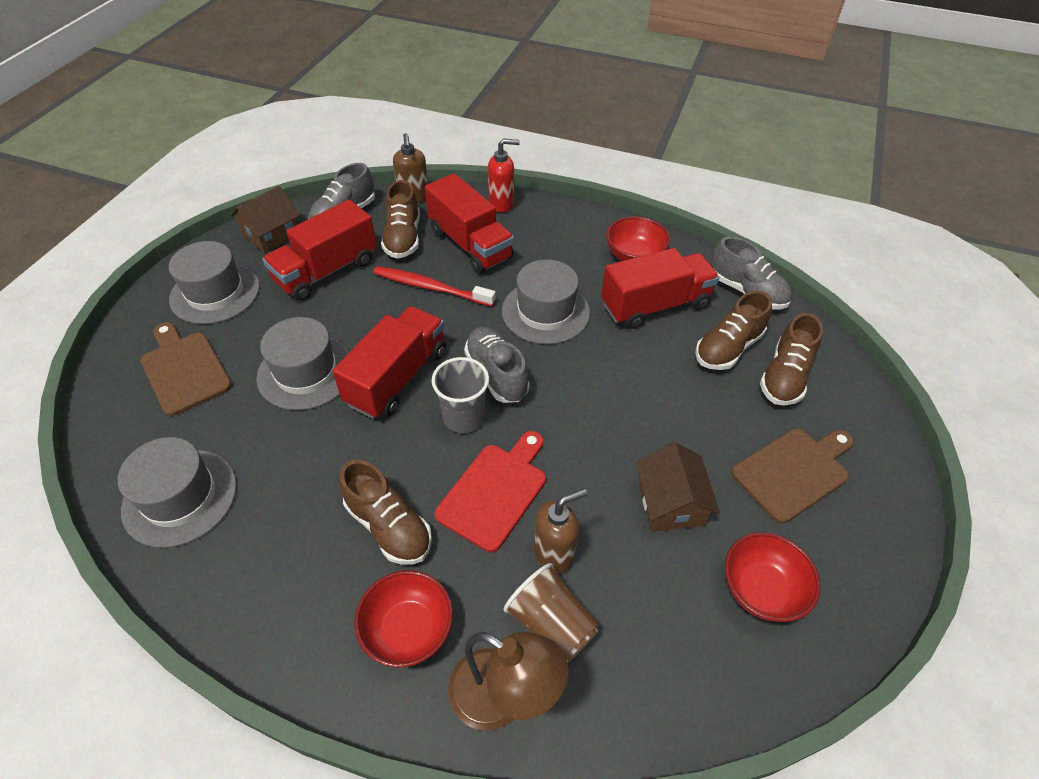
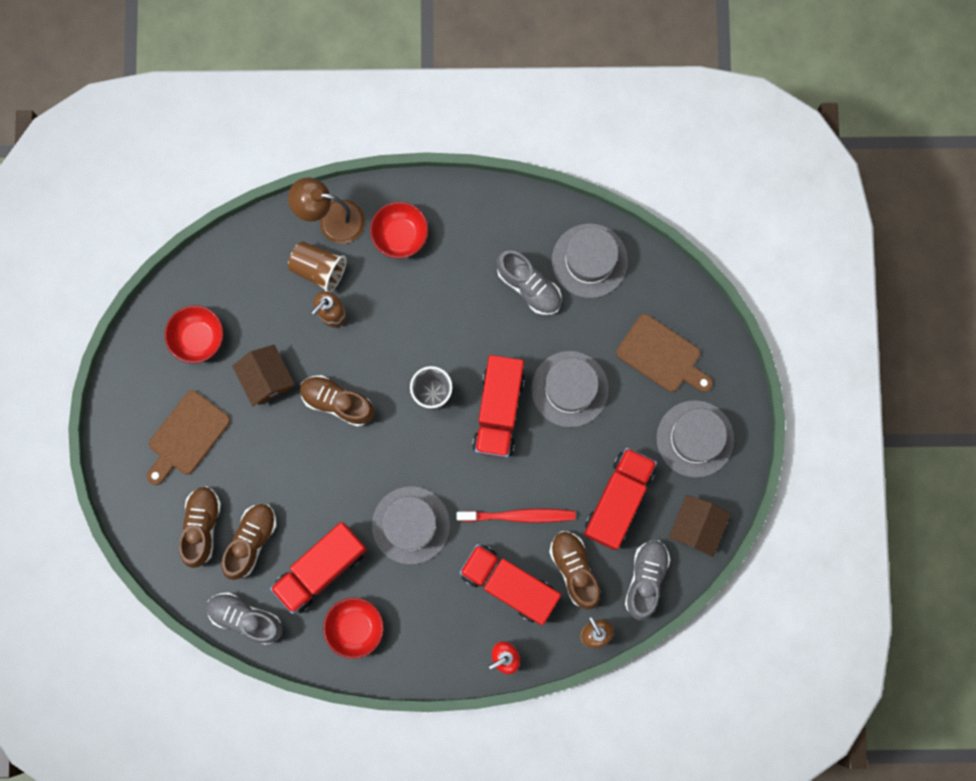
camera: 160 degrees right, 30 degrees up
(389, 526) = (443, 292): brown shoe -> brown shoe (337, 402)
(495, 492) = (385, 343): red cutting board -> none
(496, 374) = (425, 443): grey shoe -> grey shoe (529, 286)

